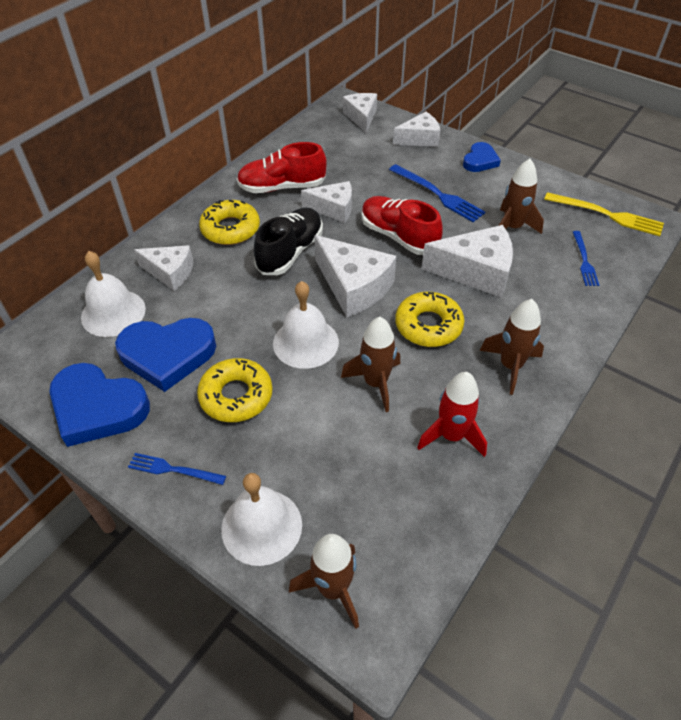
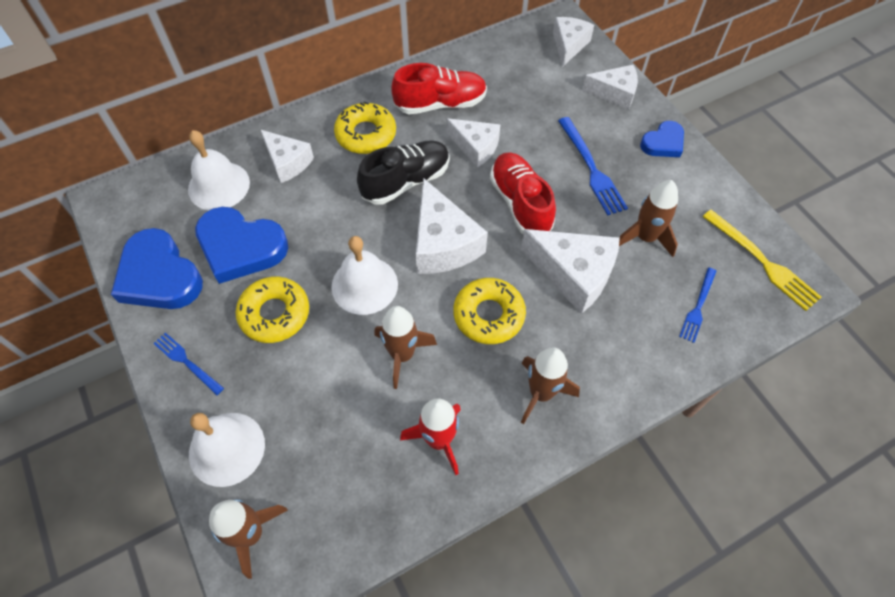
camera: 25 degrees right, 10 degrees up
(282, 187) = (440, 104): red shoe -> red shoe turned 150 degrees clockwise

